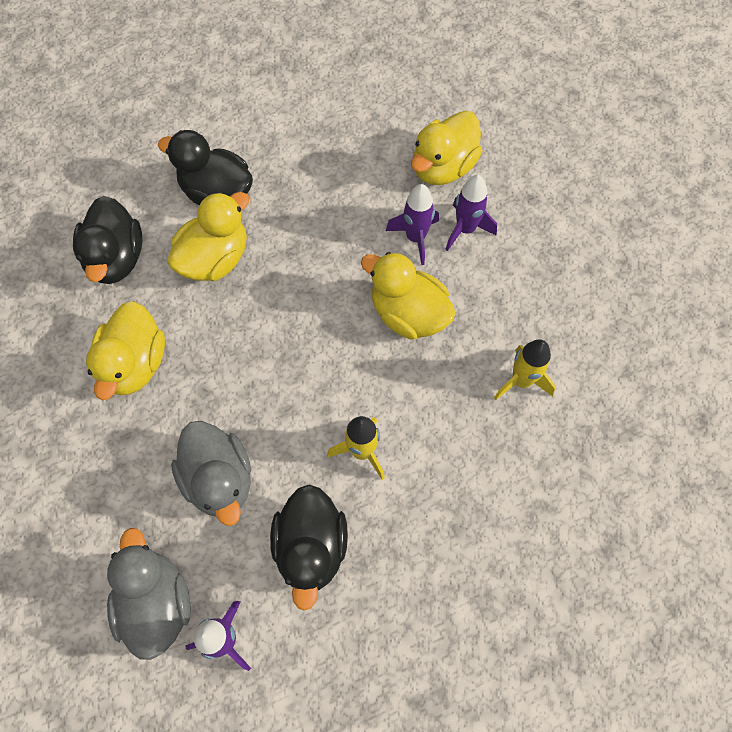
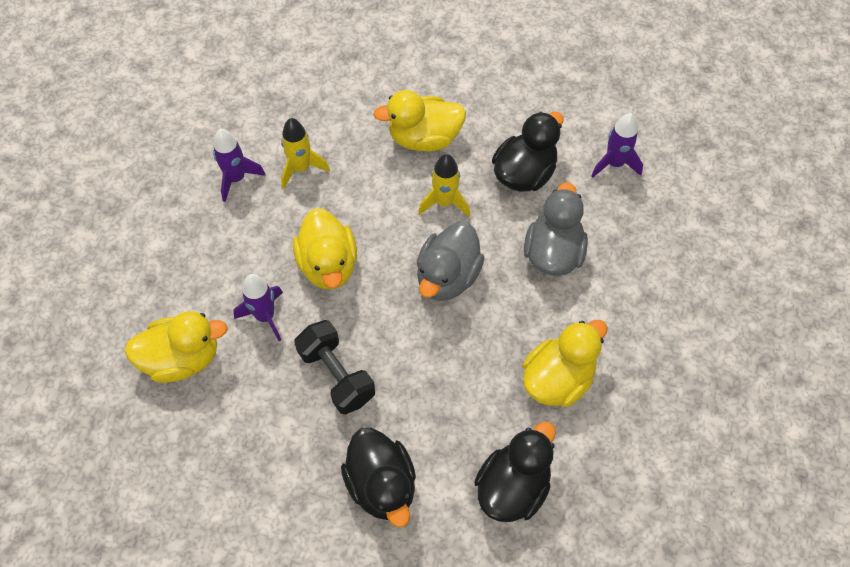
camera: 140 degrees left, 5 degrees down
(156, 602) = (645, 211): grey duck -> grey duck (447, 276)
(215, 259) = (432, 421): yellow duck -> yellow duck (424, 138)
(318, 237) = (336, 375): none -> black dumbbell
(465, 229) = (222, 294): purple rocket -> purple rocket (236, 178)

